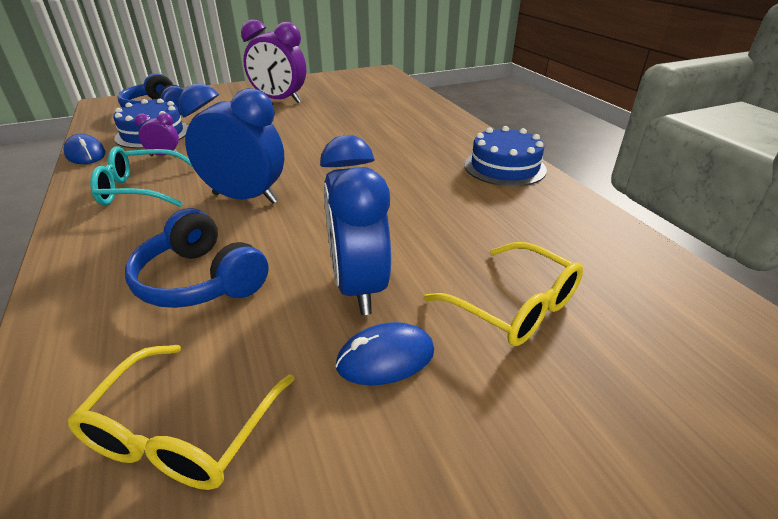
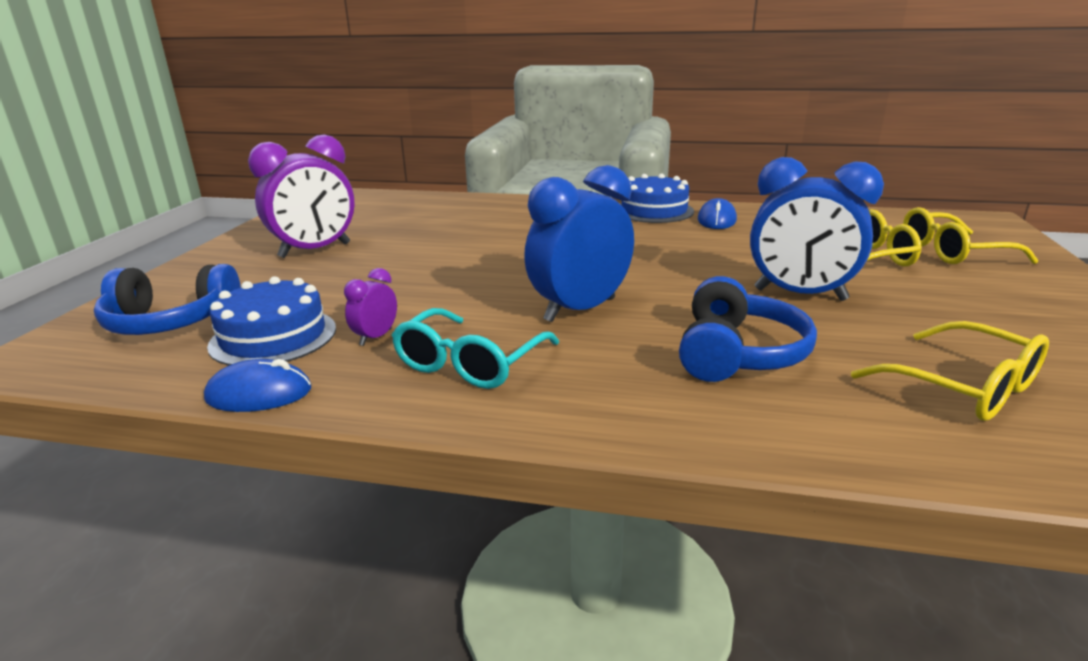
camera: 55 degrees left, 10 degrees down
(201, 280) = (737, 353): blue headphones -> blue headphones turned 60 degrees counterclockwise
(385, 358) = (900, 305): blue mouse -> blue mouse (716, 220)
(638, 383) = (953, 252): none -> yellow glasses

